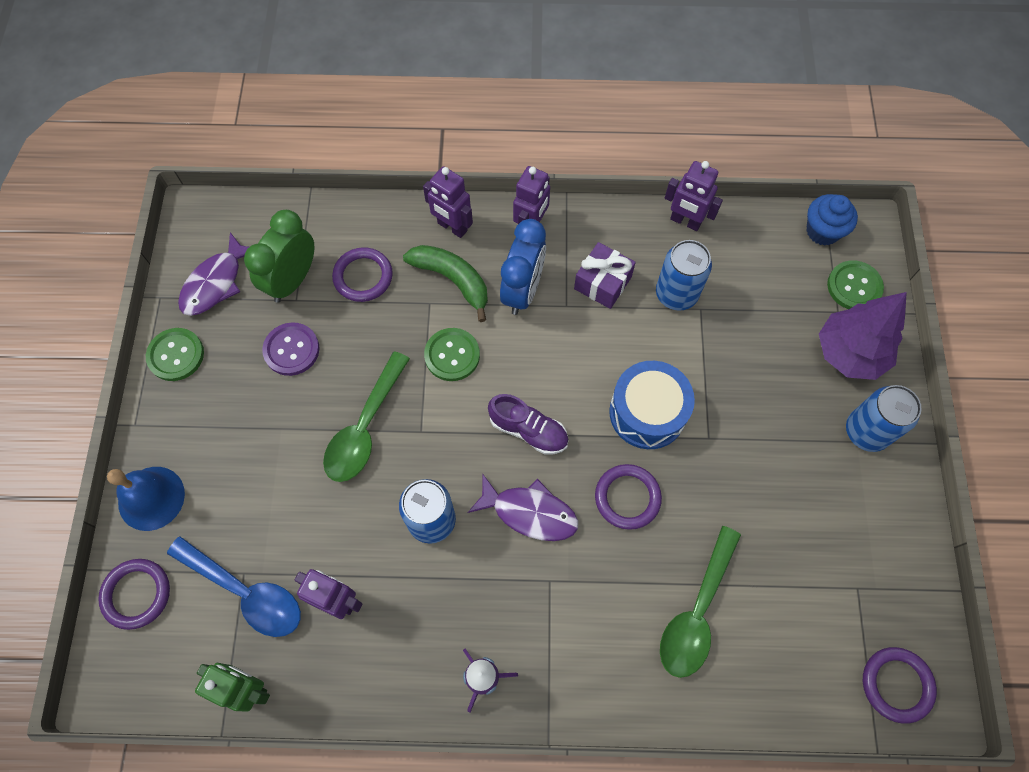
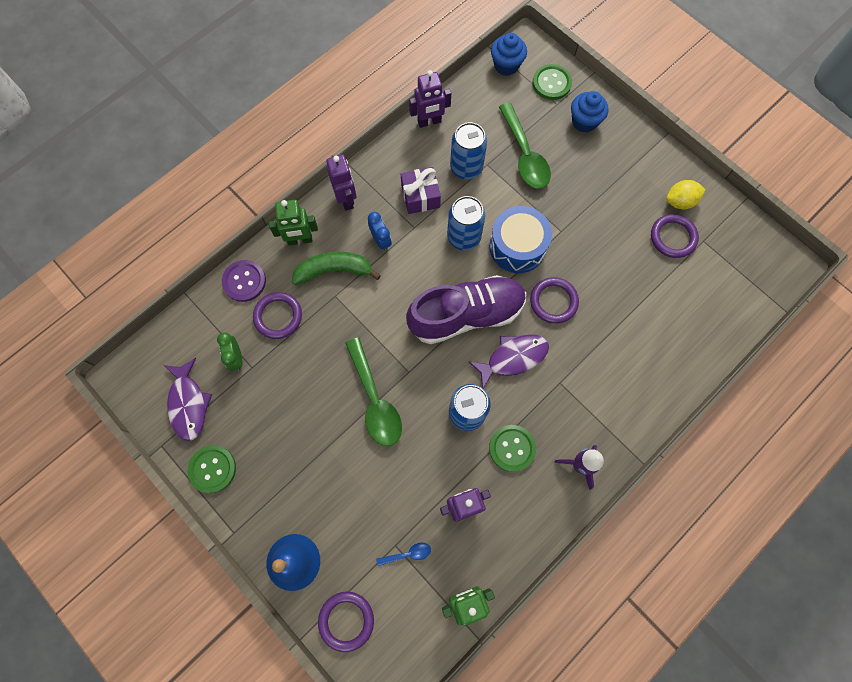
camera: 45 degrees left, 5 degrees up
(246, 592) = (408, 554): blue spoon -> blue spoon, size x0.45
(291, 350) = (282, 398): purple button -> purple button (244, 281)
(292, 280) = (236, 358): green clock -> green clock, size x0.56
(452, 227) = (300, 240): purple robot -> green robot
(452, 355) = (380, 313): green button -> green button (512, 448)
(522, 291) = (381, 240): blue clock -> blue clock, size x0.56
(528, 430) = (466, 315): purple shoe -> purple shoe, size x1.85
(696, 612) = (644, 326): green spoon -> green spoon (524, 155)
(850, 353) = (584, 122): purple tree -> blue cupcake
(866, 431) = (631, 156): blue can -> blue can (464, 237)
(873, 524) = (680, 201): none -> yellow lemon
(896, 685) = (764, 271): purple ring -> purple ring (673, 237)

